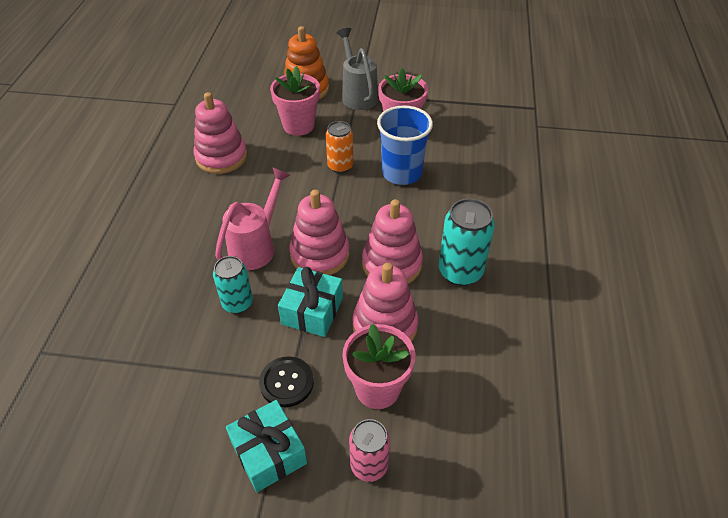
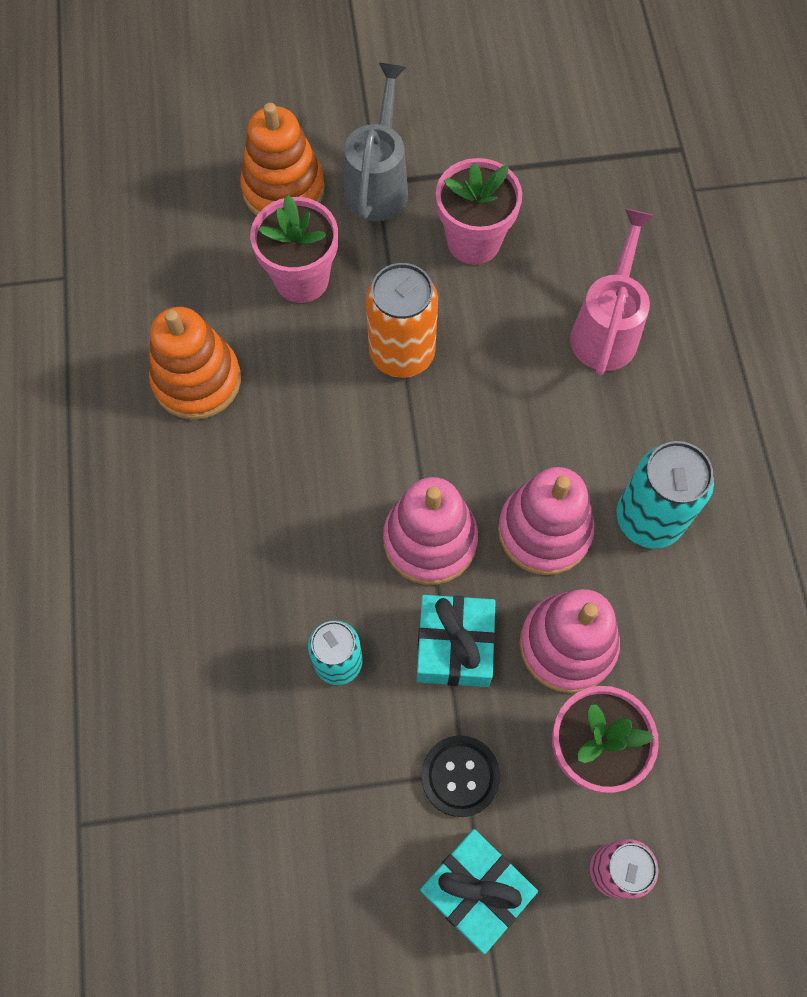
camera: 15 degrees left, 20 degrees up
(221, 157) = (197, 380): pink stacking toy -> orange stacking toy
(256, 246) = (326, 550): pink watering can -> pink watering can (606, 329)
(340, 166) = (402, 353): orange can -> orange can, size x1.51
(358, 95) = (378, 184): grey watering can -> grey watering can turned 45 degrees clockwise
(401, 173) = (505, 344): blue cup -> none

